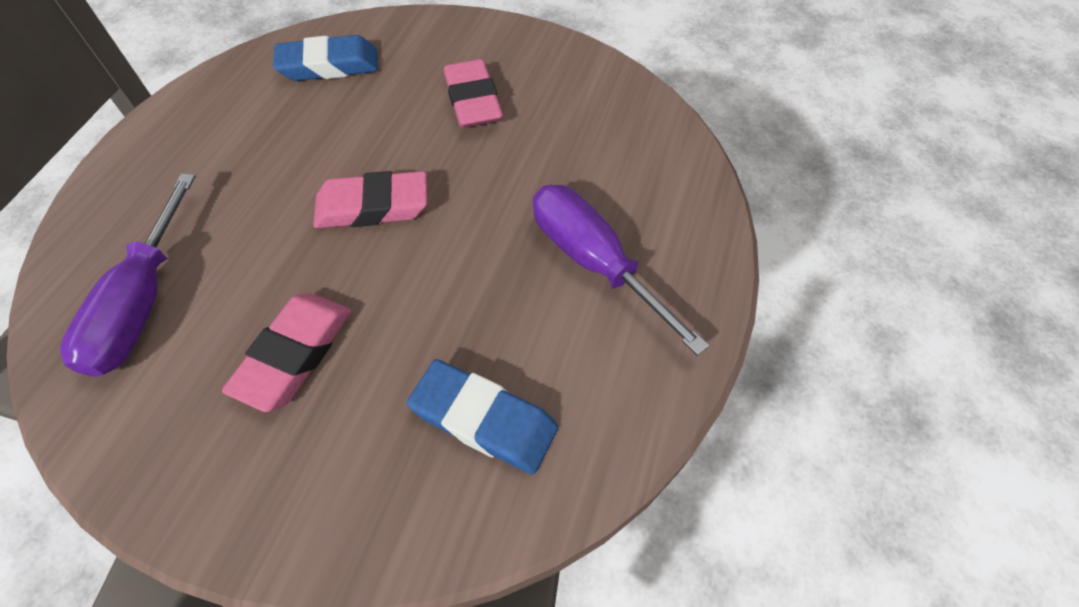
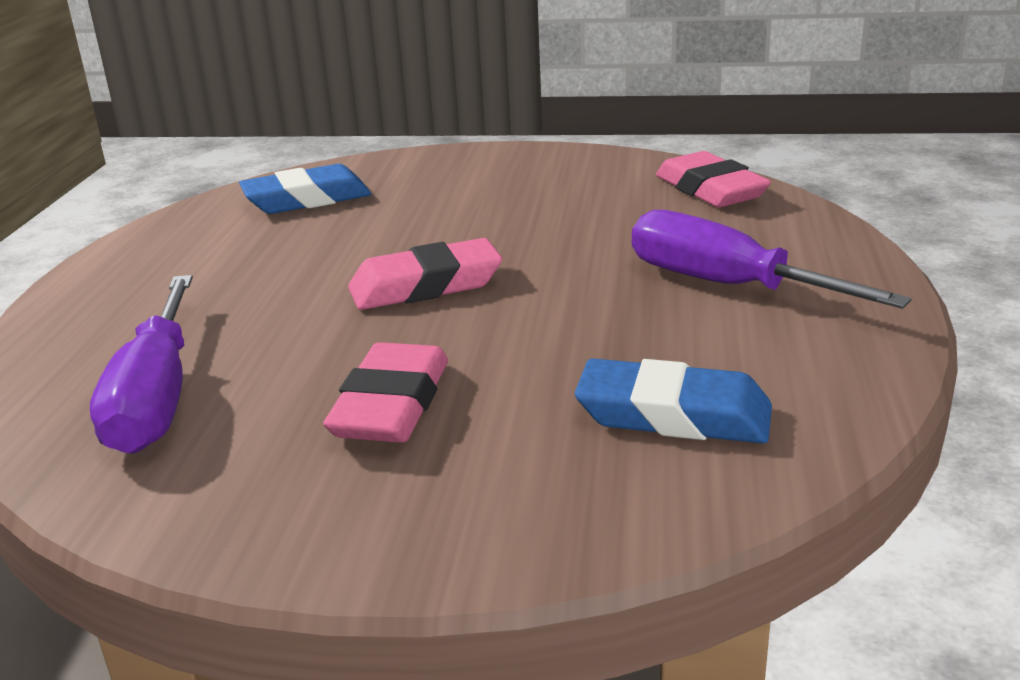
camera: 10 degrees left, 30 degrees down
(473, 100) = (502, 200): pink eraser -> pink eraser (710, 190)

